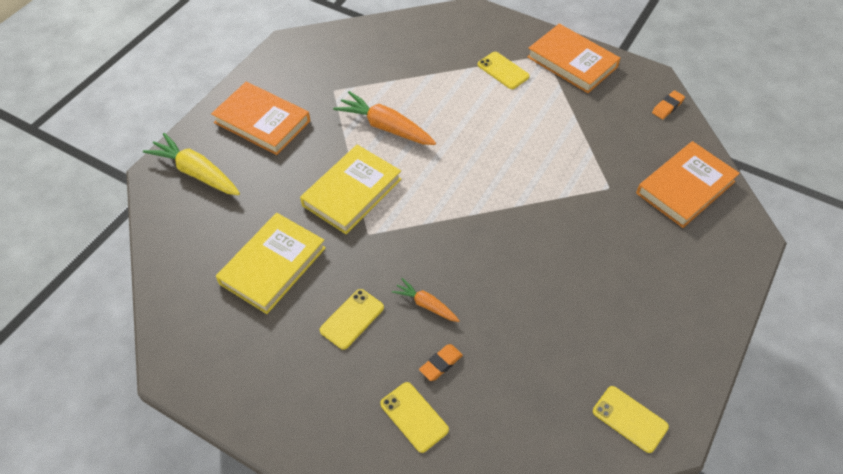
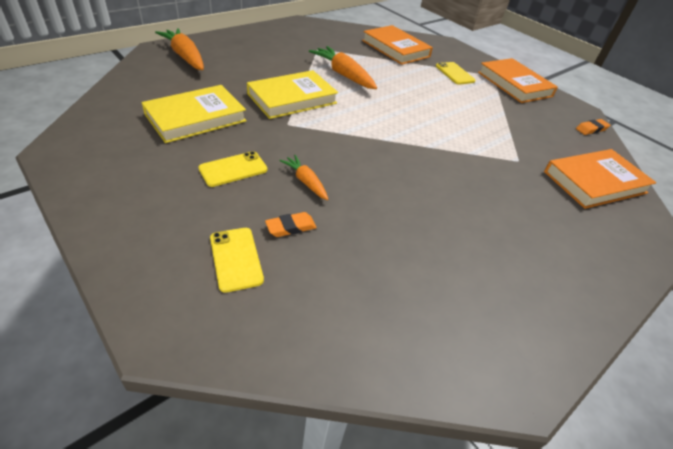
camera: 15 degrees right, 10 degrees down
(196, 172) = (185, 56): yellow carrot -> orange carrot
(262, 122) = (254, 48): orange book -> orange book (395, 48)
(630, 419) = (471, 349): yellow phone -> none

